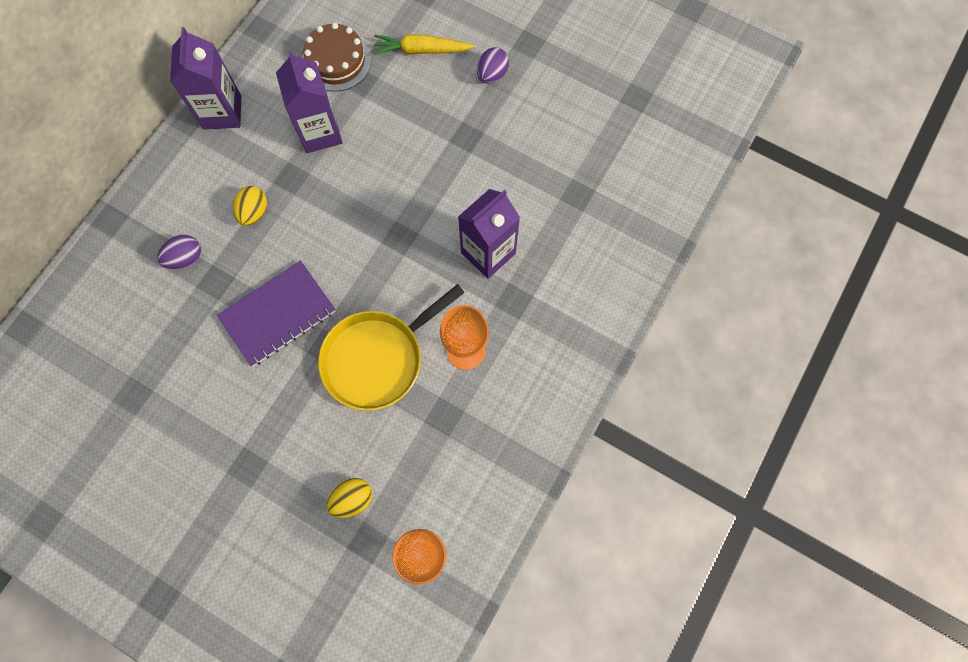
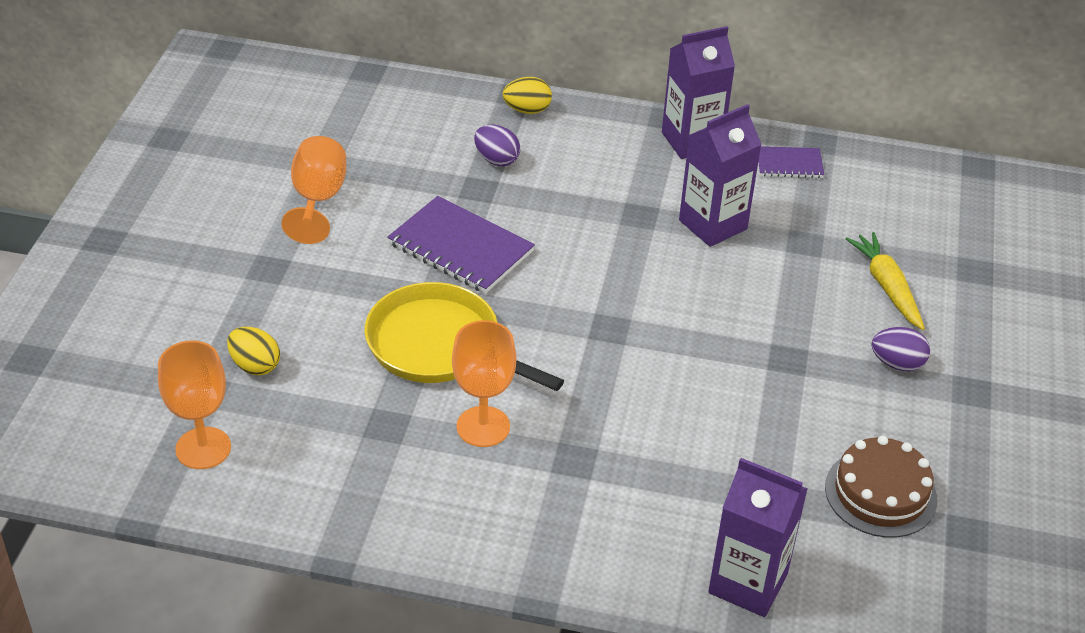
camera: 70 degrees right, 30 degrees down
(178, 409) = (317, 200): none -> orange goblet
(254, 212) = (579, 197): yellow egg -> yellow egg (527, 110)
(275, 58) = (789, 164): none -> purple notebook
(336, 61) = (819, 215): brown cake -> brown cake (880, 493)
(488, 253) = (630, 418): purple carton -> purple carton (748, 583)

